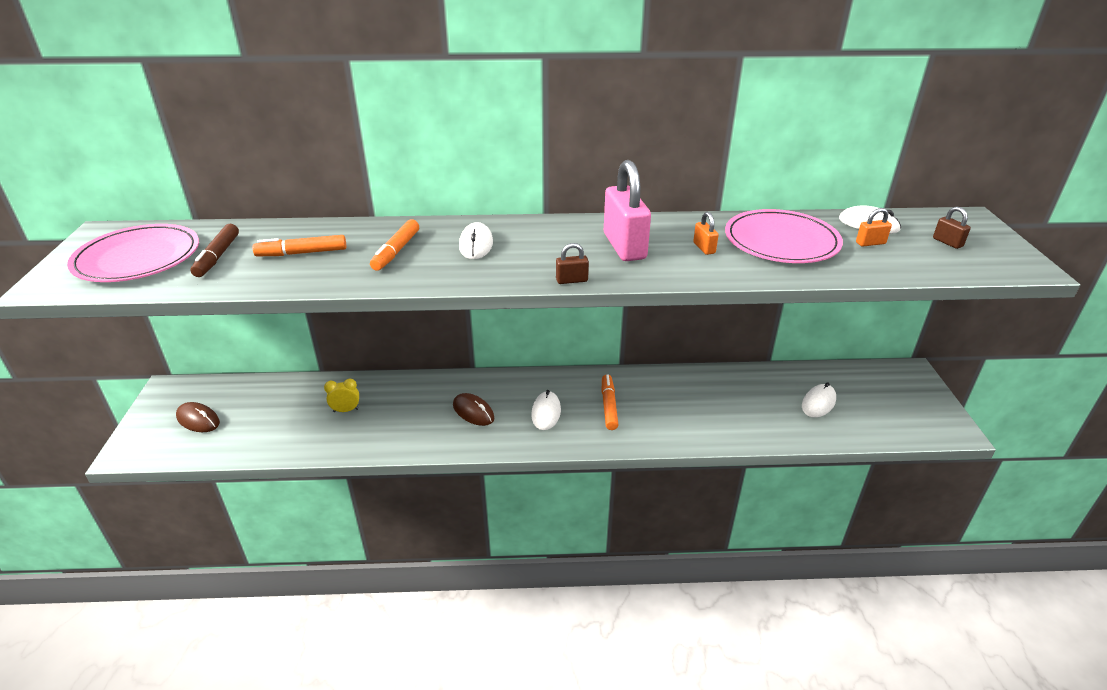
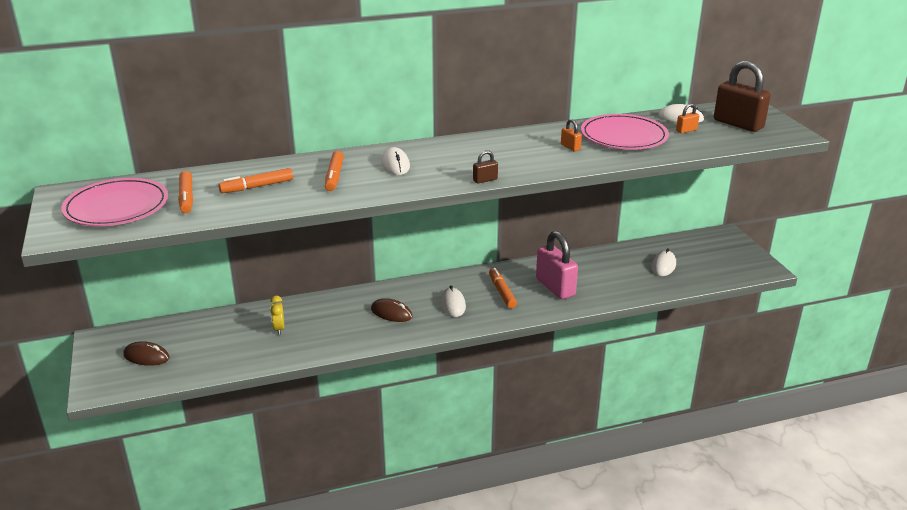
camera: 15 degrees left, 5 degrees down
(217, 256) = (186, 197): brown marker -> orange marker
(346, 410) = (279, 329): yellow clock -> yellow clock turned 75 degrees counterclockwise
(624, 246) = (511, 153): pink padlock -> pink padlock (555, 287)
(947, 242) = (738, 124): brown padlock -> brown padlock, size x2.29

